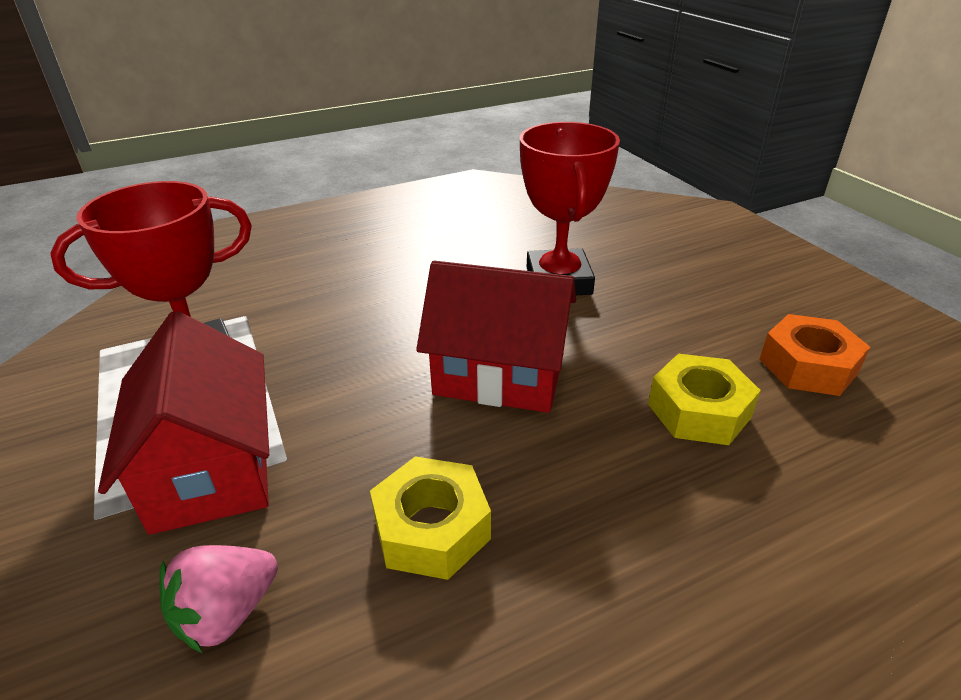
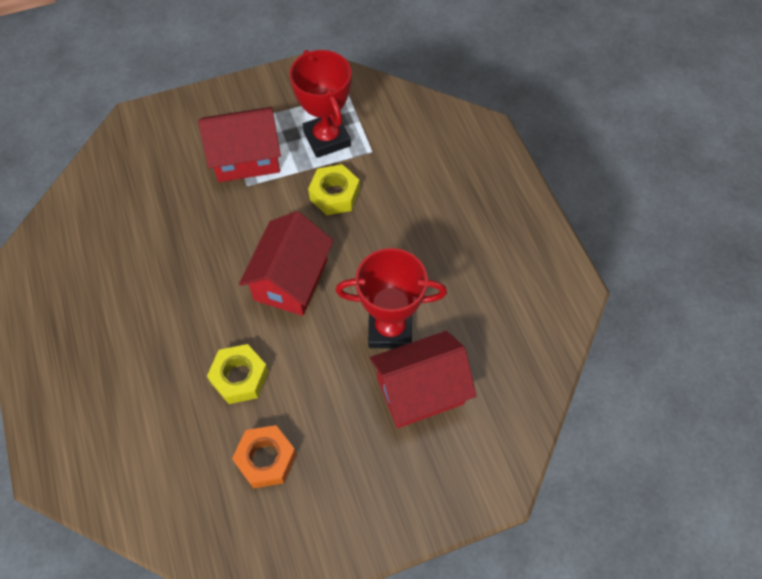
camera: 95 degrees right, 25 degrees up
(227, 613) = (170, 176): pink strawberry -> none
(431, 528) = (191, 242): yellow nut -> yellow nut (334, 195)
(634, 257) = (420, 390): none -> red house

